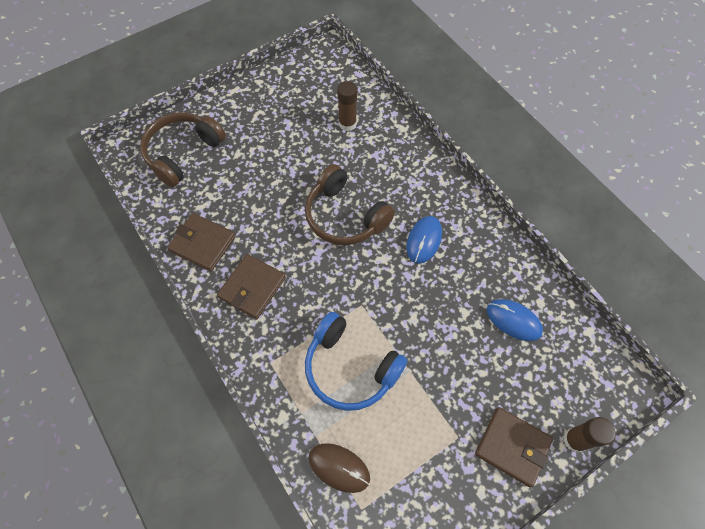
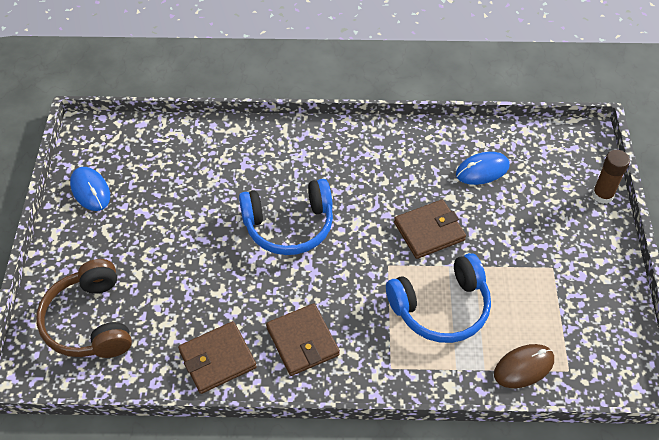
camera: 55 degrees left, 10 degrees down
(345, 216) = (289, 226): brown headphones -> blue headphones
(347, 124) = (190, 166): brown glue stick -> none
(424, 240) = (362, 183): blue mouse -> blue mouse (90, 190)
(512, 447) = (583, 237): brown wallet -> brown wallet (429, 231)

